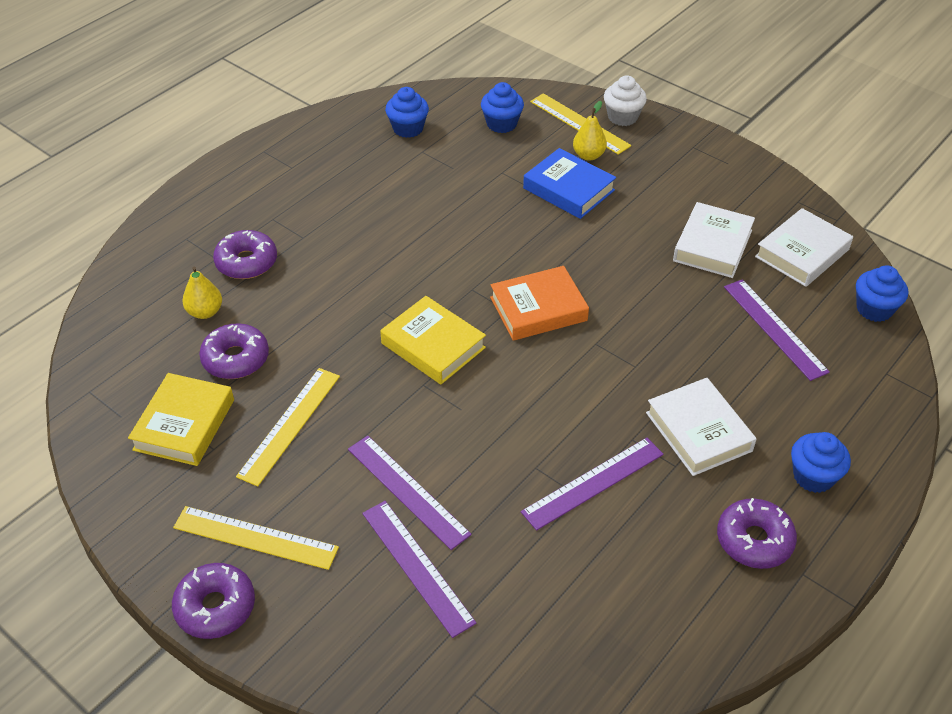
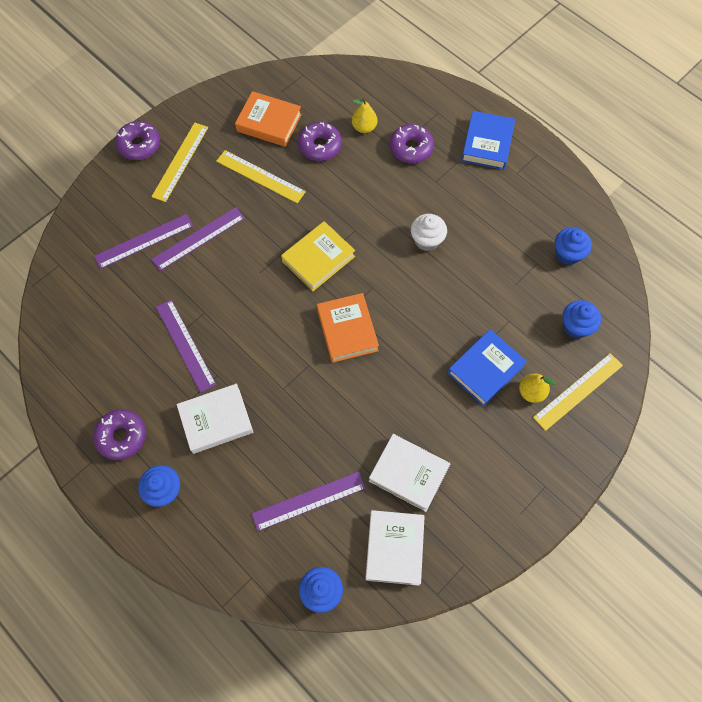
camera: 95 degrees right, 20 degrees up
(184, 424) = (269, 123): yellow book -> orange book
(244, 192) = (487, 144): none -> blue book
(622, 117) = (589, 430): white cupcake -> white cupcake (427, 240)
(802, 253) = (394, 548): white book -> white book turned 45 degrees clockwise

